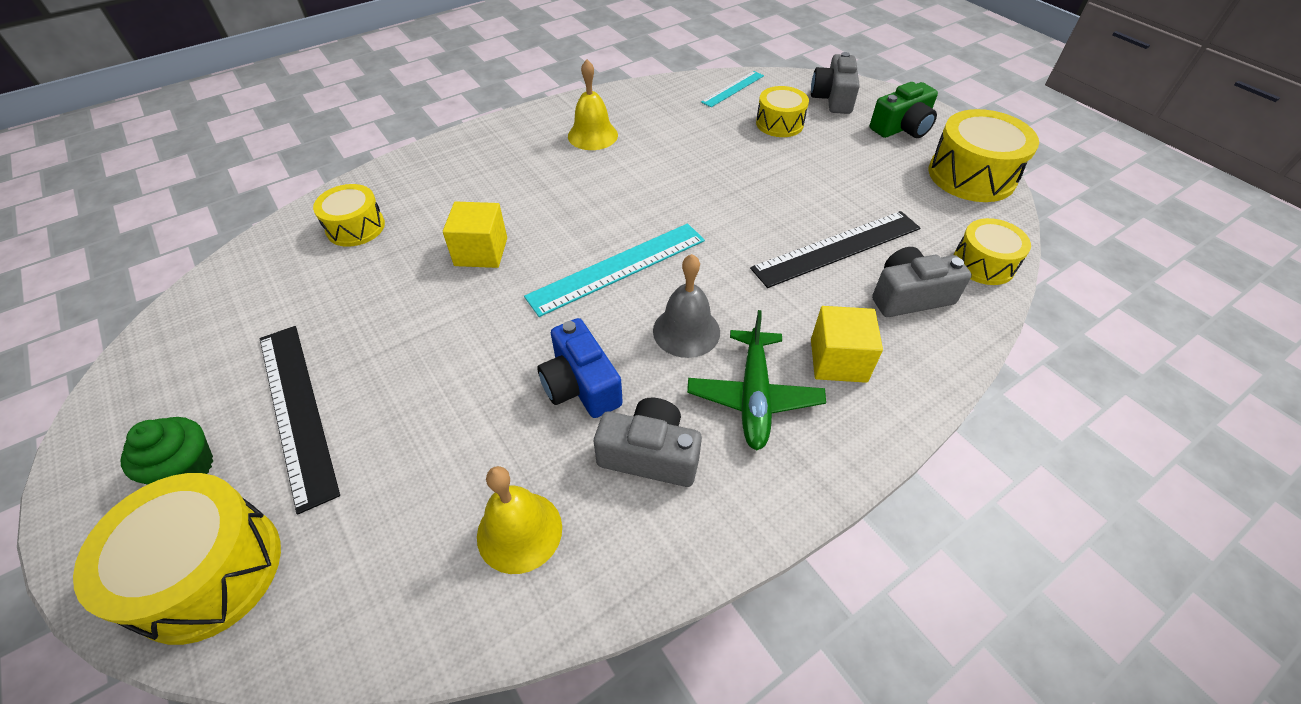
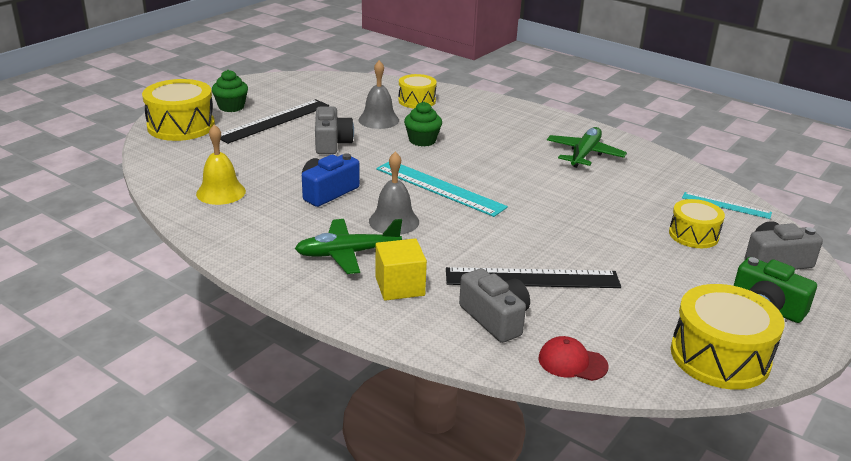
camera: 70 degrees right, 20 degrees down
(388, 280) = (378, 120): none -> grey bell
(481, 252) = (422, 140): yellow cube -> green cupcake
(592, 135) = (584, 154): yellow bell -> green plane
(650, 454) = (284, 222): grey camera -> grey camera (331, 143)
(837, 248) = (532, 278): black ruler -> black ruler turned 45 degrees counterclockwise
(983, 264) = (572, 362): yellow drum -> red cap

